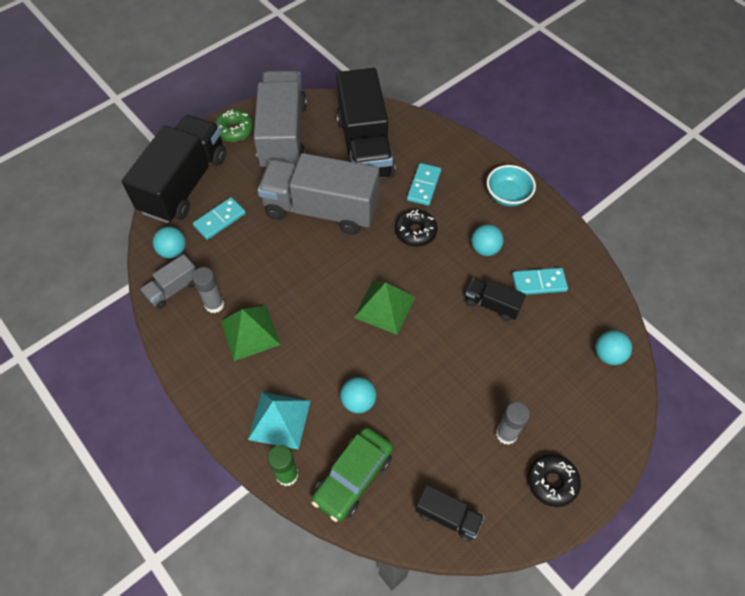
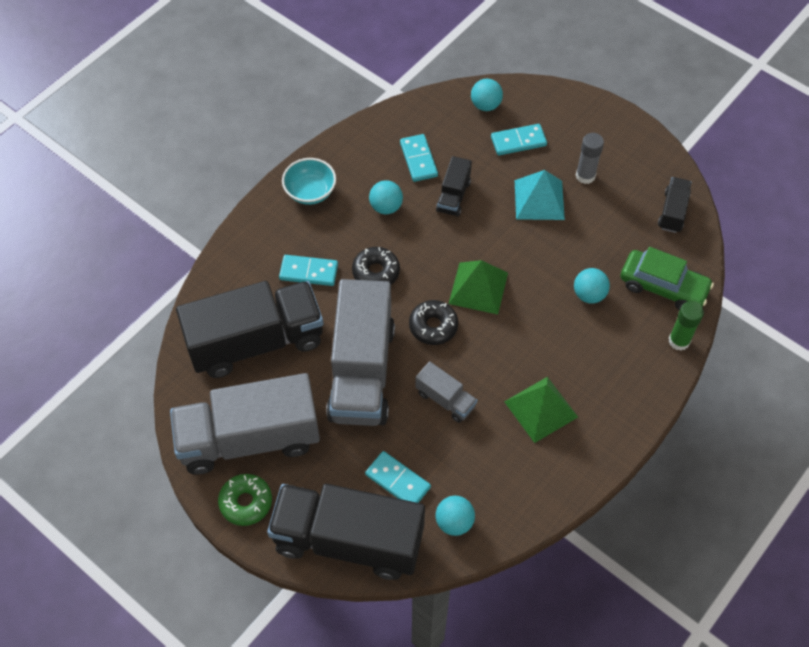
camera: 100 degrees left, 0 degrees up
(173, 289) = (506, 505): grey truck -> grey truck (445, 399)
(214, 304) = (515, 454): grey glue stick -> none
(279, 420) = (628, 359): turquoise pyramid -> turquoise pyramid (539, 200)
(552, 482) = (618, 142): black donut -> black donut (433, 326)
(557, 377) = (518, 141): none -> turquoise domino

